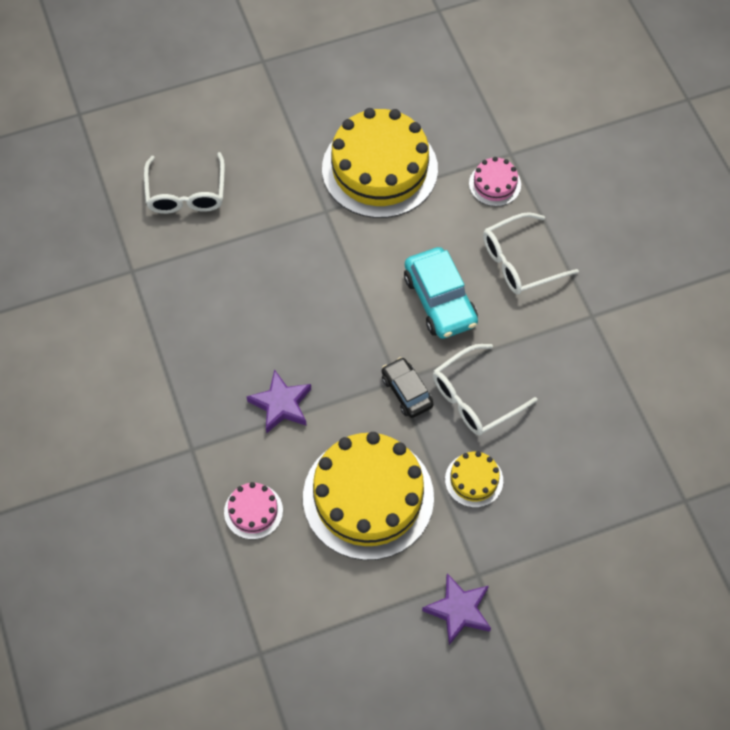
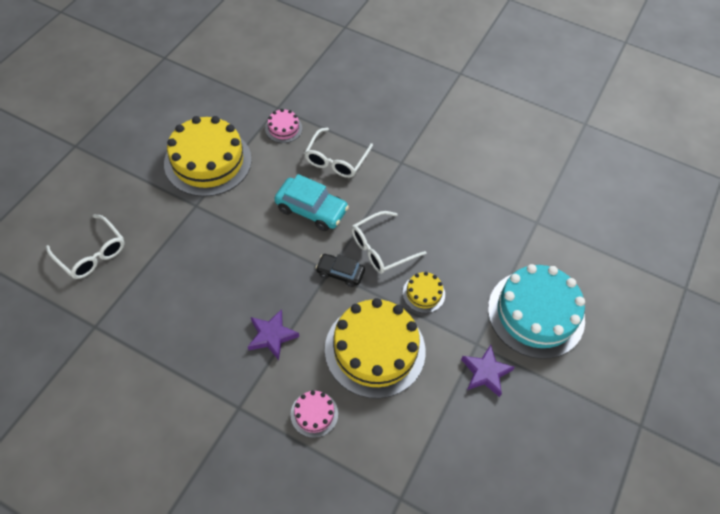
camera: 45 degrees left, 5 degrees down
(475, 398) = (381, 248): white glasses -> white glasses turned 45 degrees clockwise
(577, 596) = (536, 313): none -> turquoise cake

